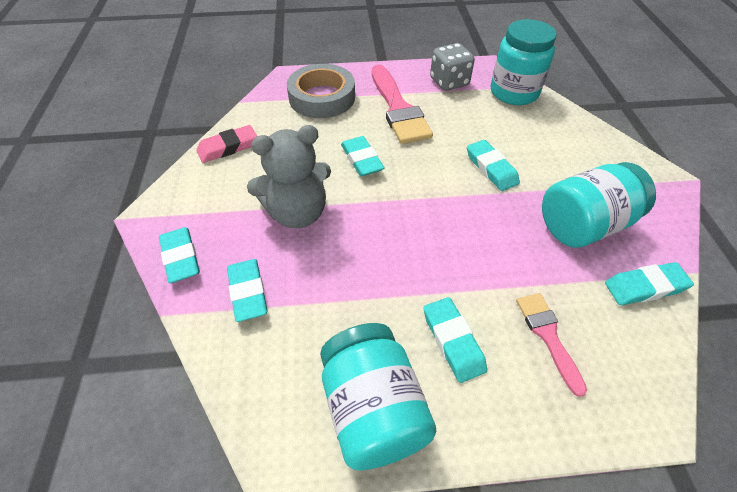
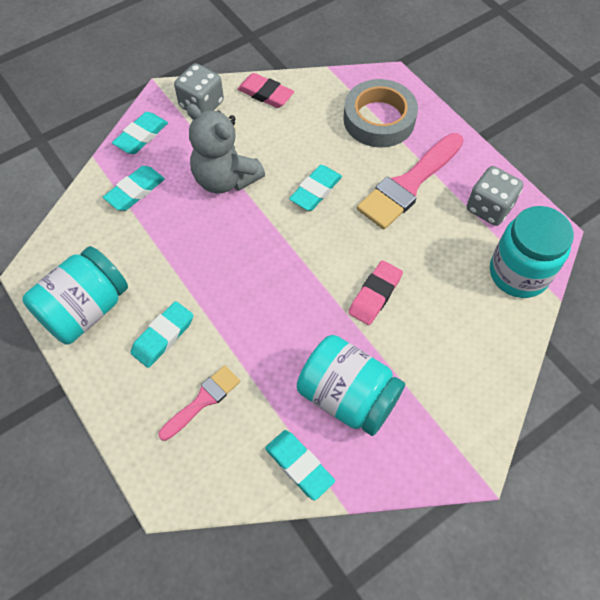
camera: 60 degrees right, 10 degrees up
(192, 194) = (201, 104): none -> grey dice
(491, 168) = (375, 295): turquoise eraser -> pink eraser

